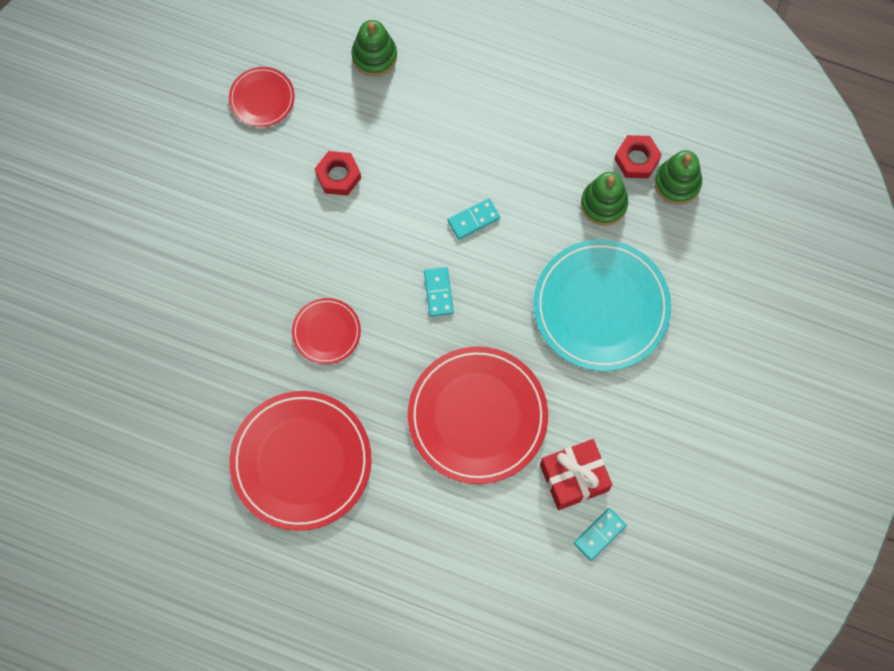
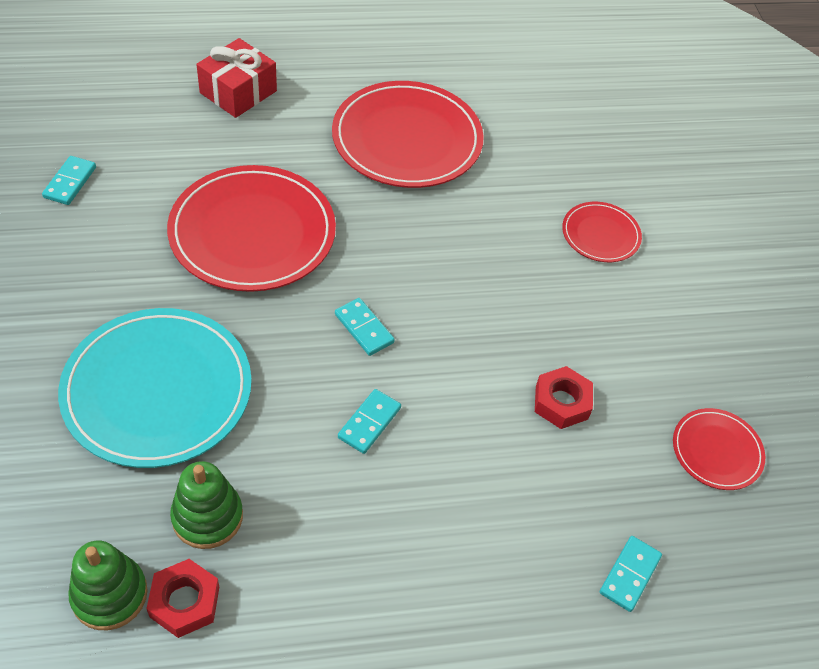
camera: 145 degrees right, 20 degrees down
(326, 332) = (459, 246): red plate -> red plate (600, 234)
(374, 56) = (629, 574): green stacking toy -> turquoise domino
(574, 478) = (118, 218): red gift -> red gift (238, 92)

